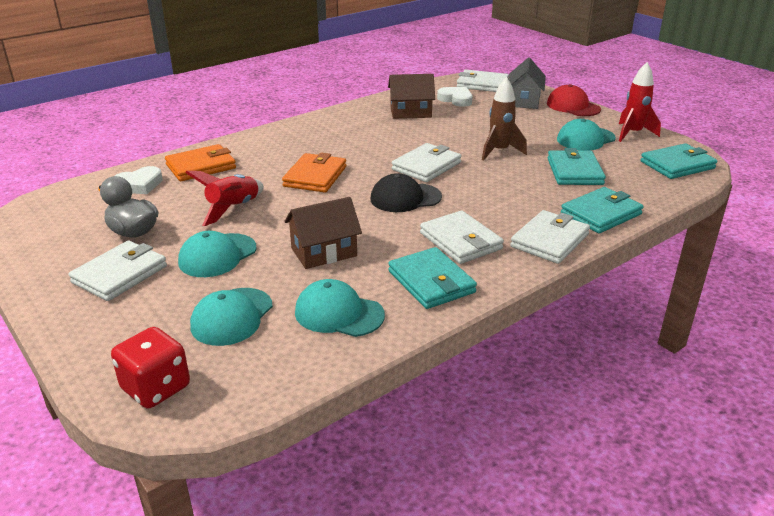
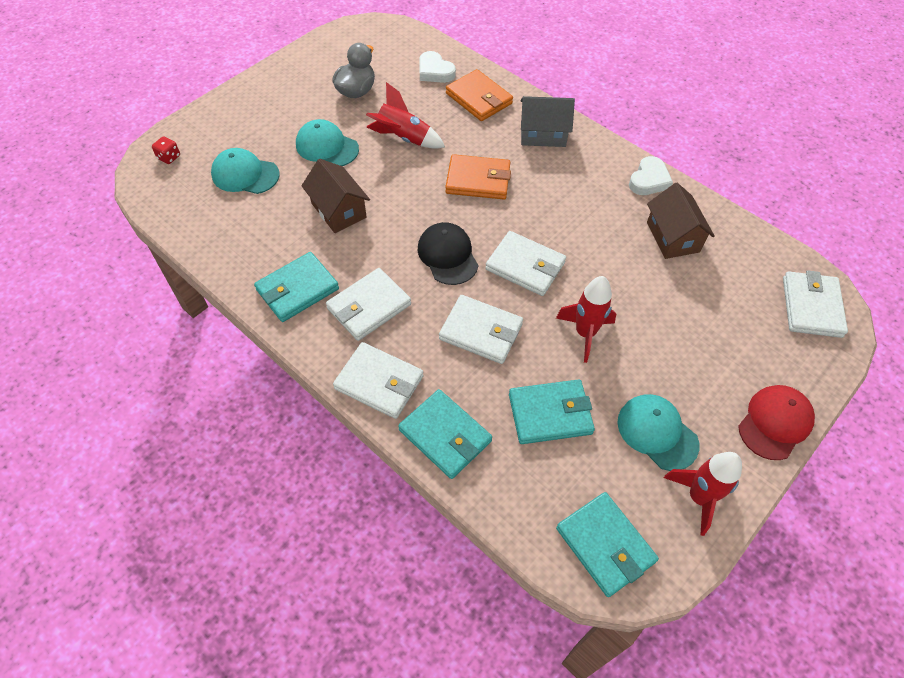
camera: 80 degrees right, 25 degrees up
(120, 274) = (296, 102): white wallet -> white wallet (481, 332)
(156, 388) = (169, 157): red dice -> red dice, size x0.52
(339, 313) = (250, 234): turquoise cap -> none
(456, 99) = (737, 280): white heart -> white heart (649, 180)
(499, 151) = (585, 333): brown rocket -> red rocket
(524, 101) = (769, 359): grey house -> grey house (543, 134)

